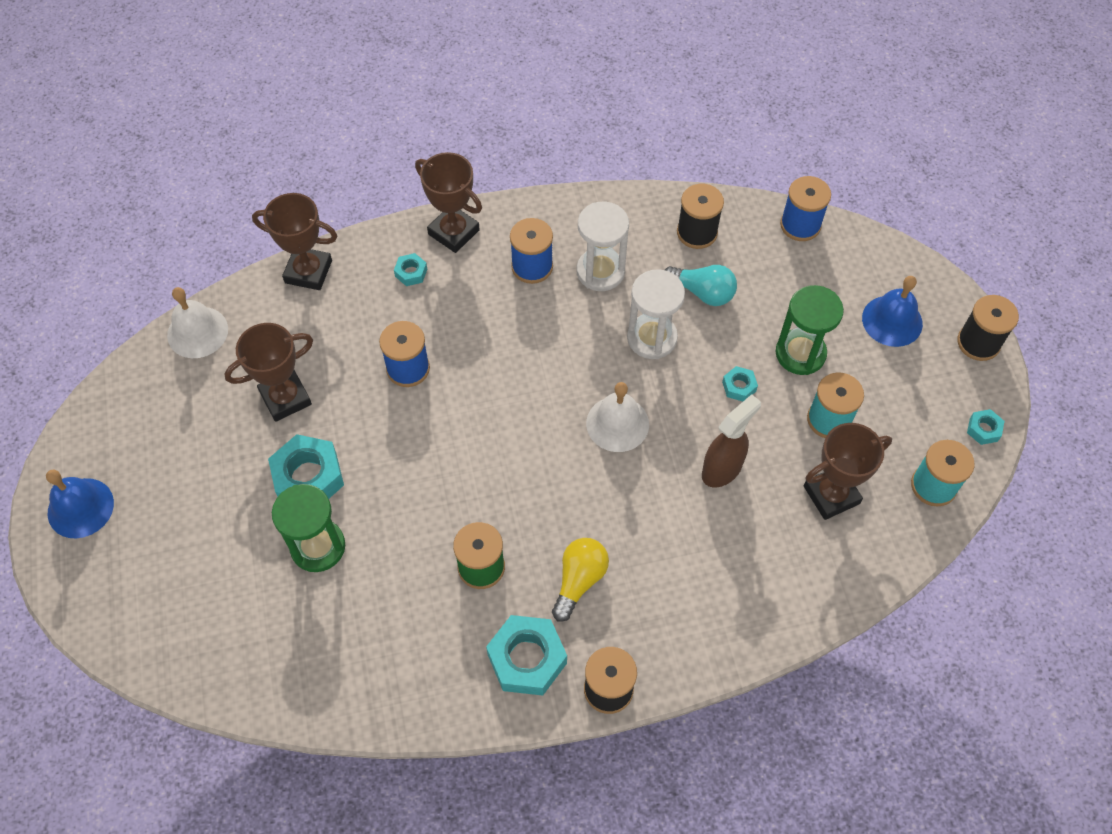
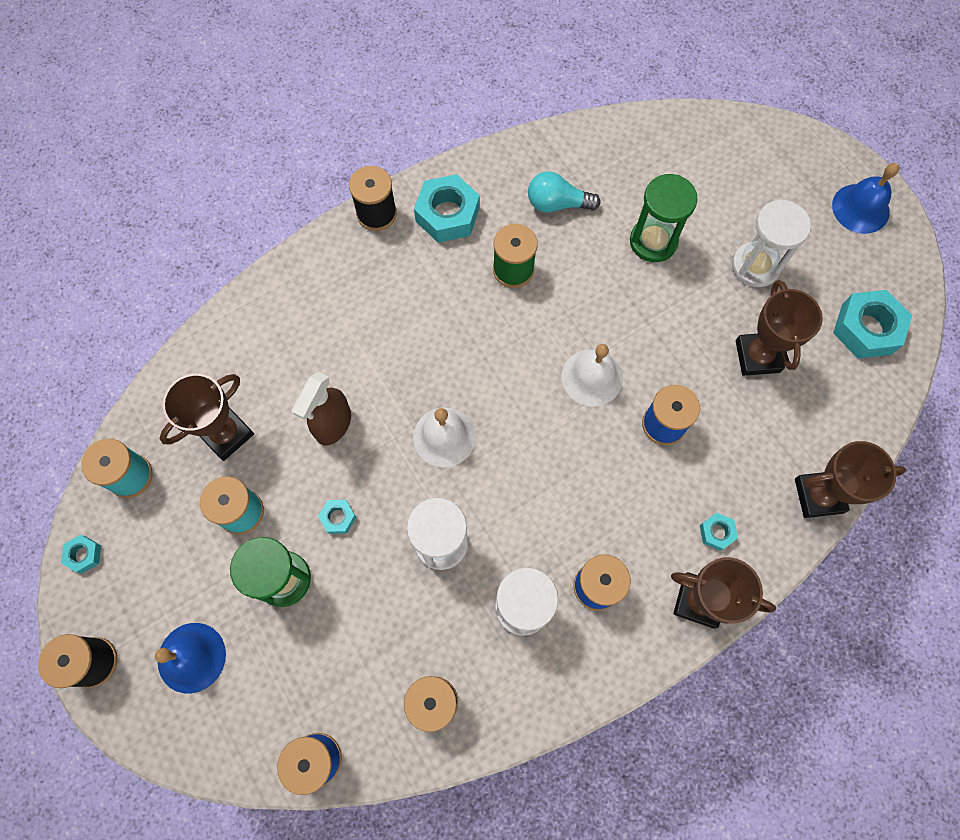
camera: 160 degrees right, 10 degrees up
(197, 332) = (879, 392): white bell -> white bell (592, 377)
(230, 484) = (755, 266): none -> white hourglass
(285, 398) = (757, 356): brown trophy -> brown trophy turned 45 degrees counterclockwise
(308, 477) = (694, 294): turquoise nut -> turquoise nut (866, 329)
(579, 580) = (428, 285): yellow light bulb -> none
(702, 292) = (404, 620): turquoise light bulb -> turquoise light bulb (557, 204)

